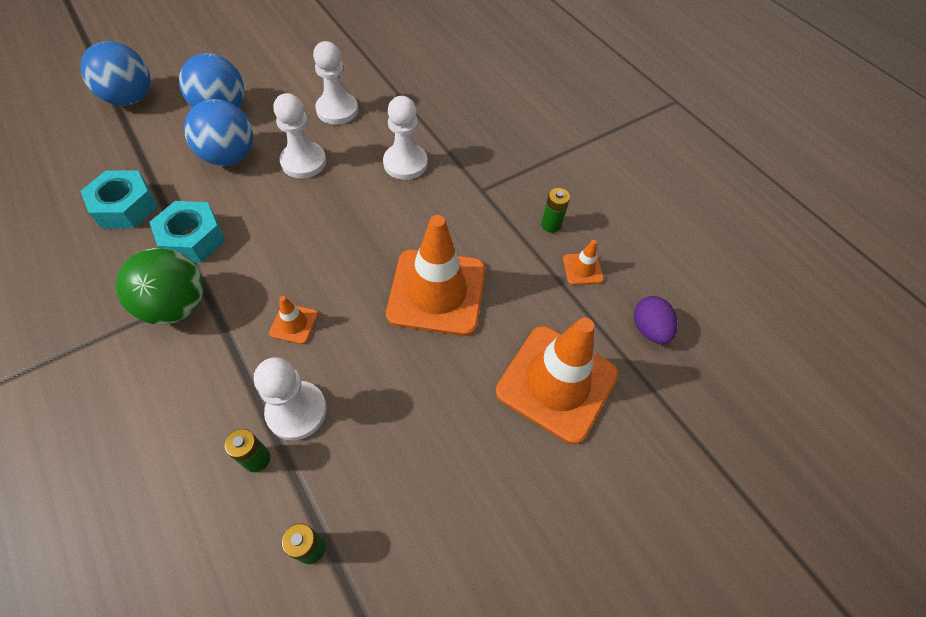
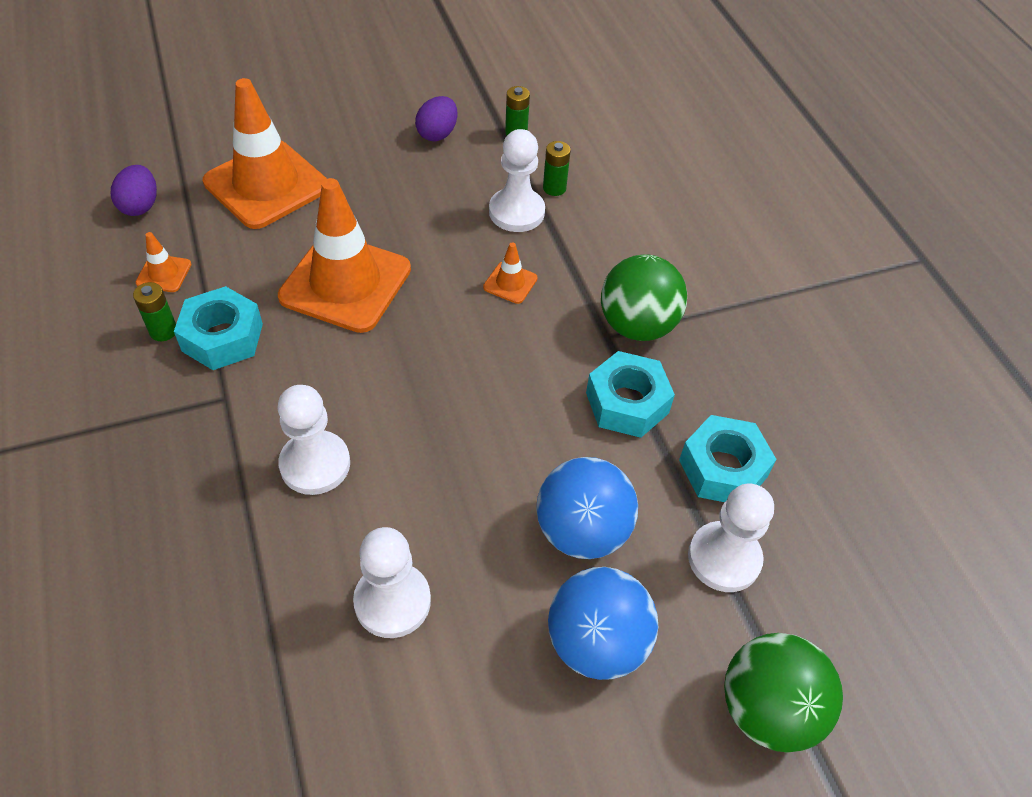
camera: 165 degrees left, 5 degrees down
(130, 99) = (767, 709): blue ball -> green ball
(303, 162) = (469, 498): white pawn -> white pawn (724, 558)
(408, 515) = (437, 134): none -> purple egg
(507, 228) = (222, 337): none -> turquoise nut

